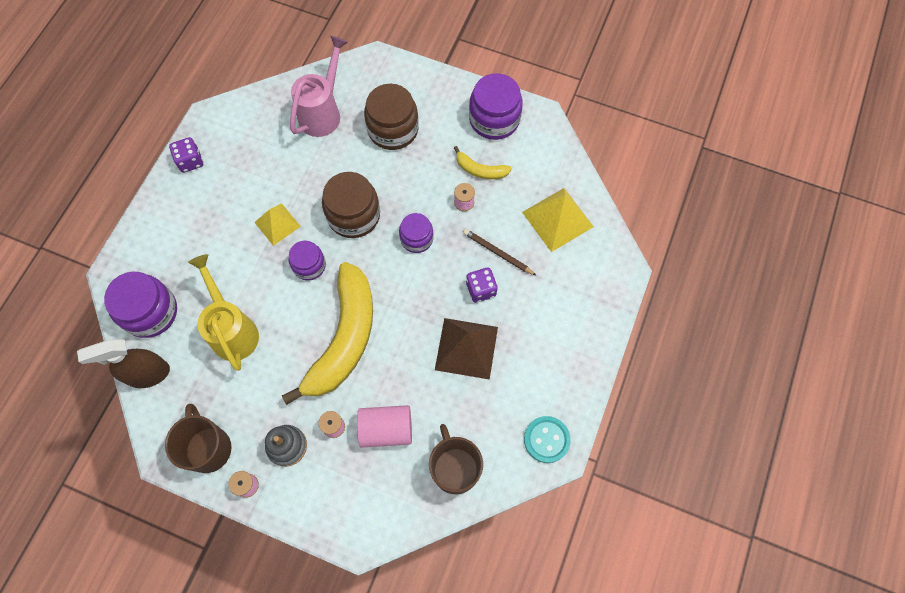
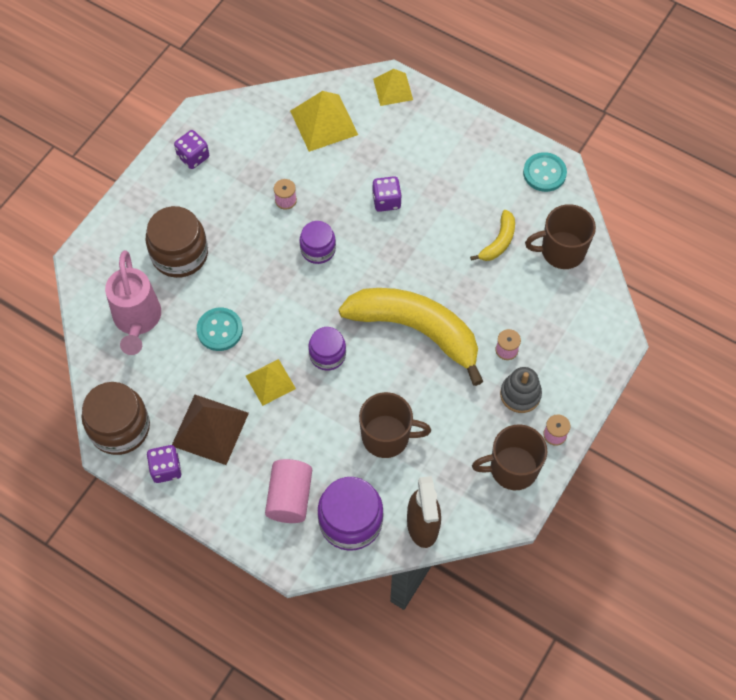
camera: 80 degrees left, 5 degrees down
(232, 329) = (387, 437): yellow watering can -> brown mug
(323, 112) = (137, 321): pink watering can -> pink watering can turned 135 degrees counterclockwise
(323, 175) = (220, 330): none -> turquoise button
(353, 215) = (277, 305): brown jar -> brown jar (119, 427)
(386, 429) = (516, 303): pink cylinder -> pink cylinder (290, 497)
(466, 348) = (445, 223): brown pyramid -> brown pyramid (210, 429)
(480, 170) = (251, 179): yellow banana -> yellow banana (498, 242)
(494, 119) = (193, 157): purple jar -> purple dice
(498, 253) = (349, 180): brown pencil -> none
(613, 275) = (393, 89): none -> yellow pyramid

